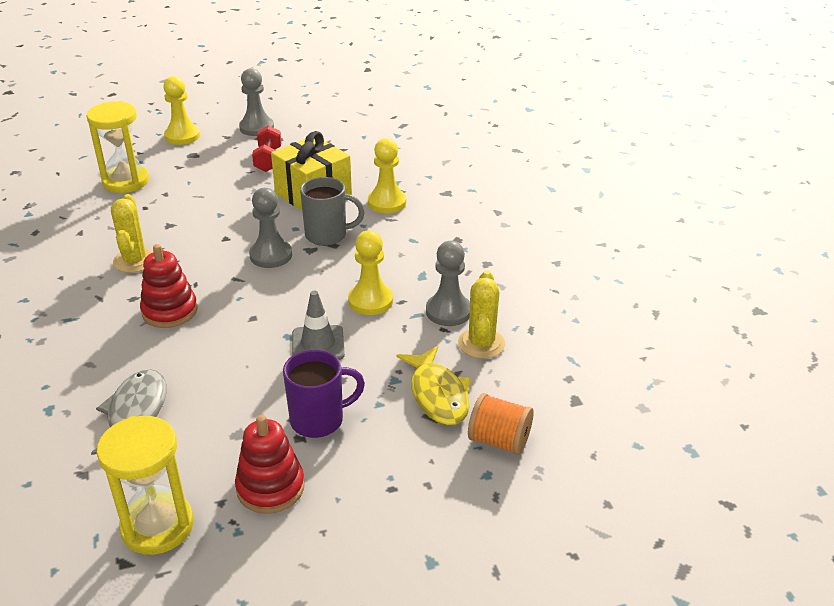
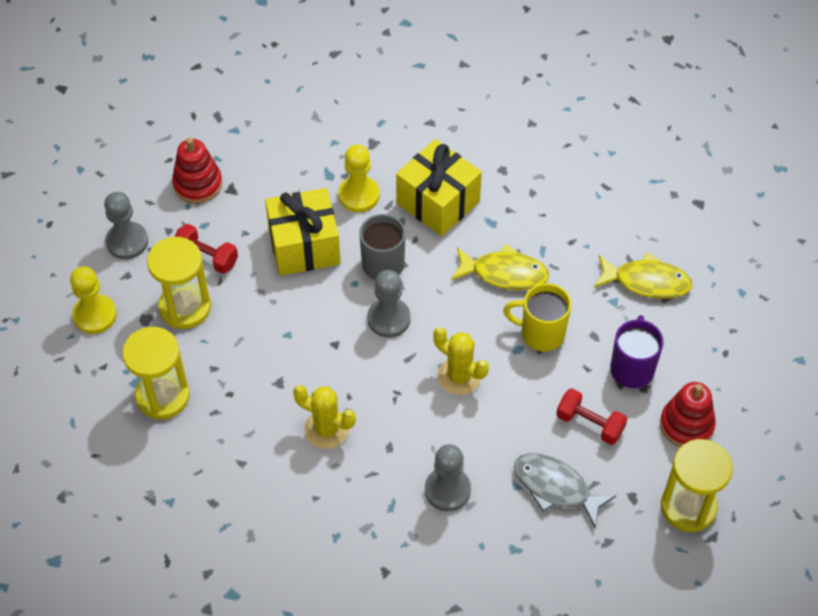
camera: 60 degrees left, 20 degrees up
(170, 311) = (428, 424): red stacking toy -> red stacking toy (197, 184)
(214, 165) = (185, 307): none -> yellow hourglass
(228, 412) = (589, 424): none -> red dumbbell
(318, 344) = (541, 333): grey traffic cone -> yellow mug
(370, 301) = (504, 273): yellow pawn -> yellow fish
(416, 241) = (438, 202): none -> yellow gift
(448, 311) = (551, 227): grey pawn -> grey pawn (447, 490)
(481, 343) = (604, 226): yellow cactus -> yellow cactus (459, 376)
(499, 440) = (714, 269): orange spool -> none

